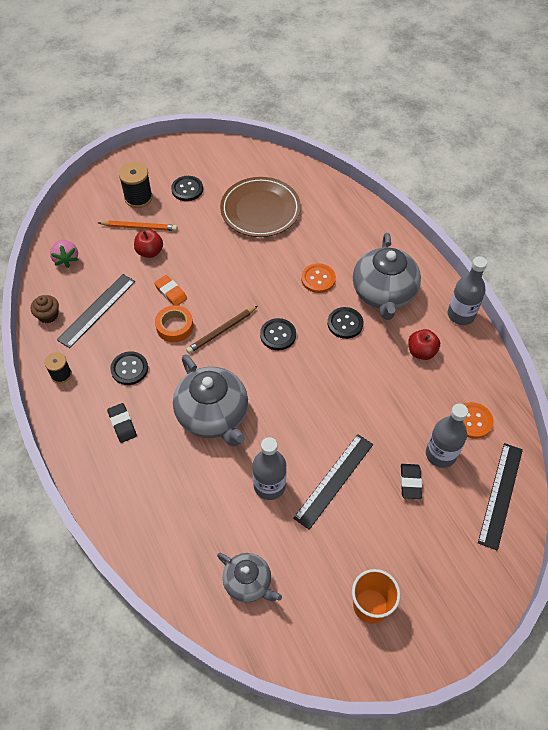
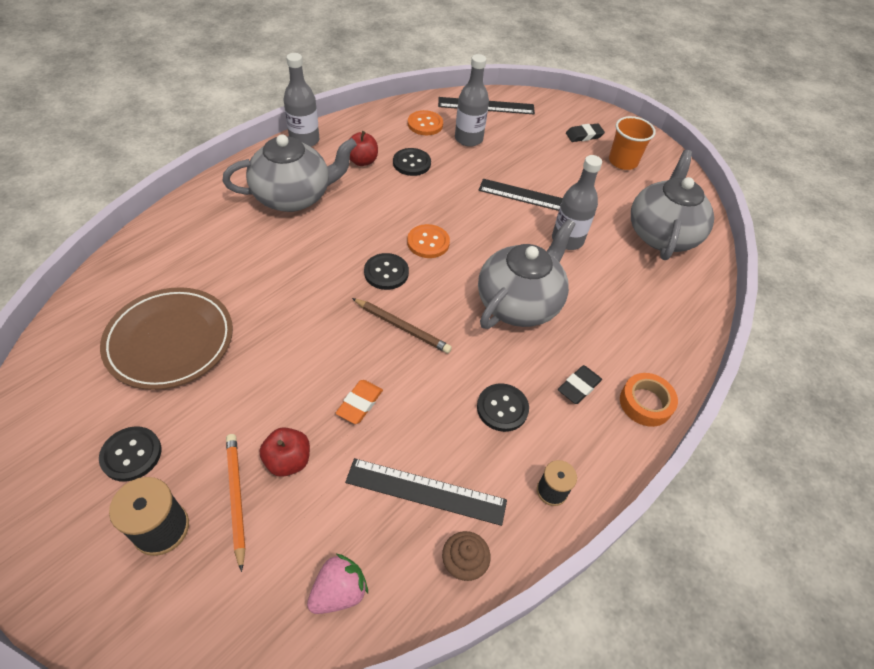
camera: 115 degrees left, 5 degrees down
(174, 327) = (415, 379): orange tape -> orange tape (645, 403)
(248, 583) = (661, 234): grey teapot -> grey teapot, size x1.73
(318, 279) = (287, 254): orange button -> orange button (428, 242)
(345, 323) = (347, 220): black button -> black button (411, 163)
(410, 482) = (506, 153): black eraser -> black eraser (584, 135)

